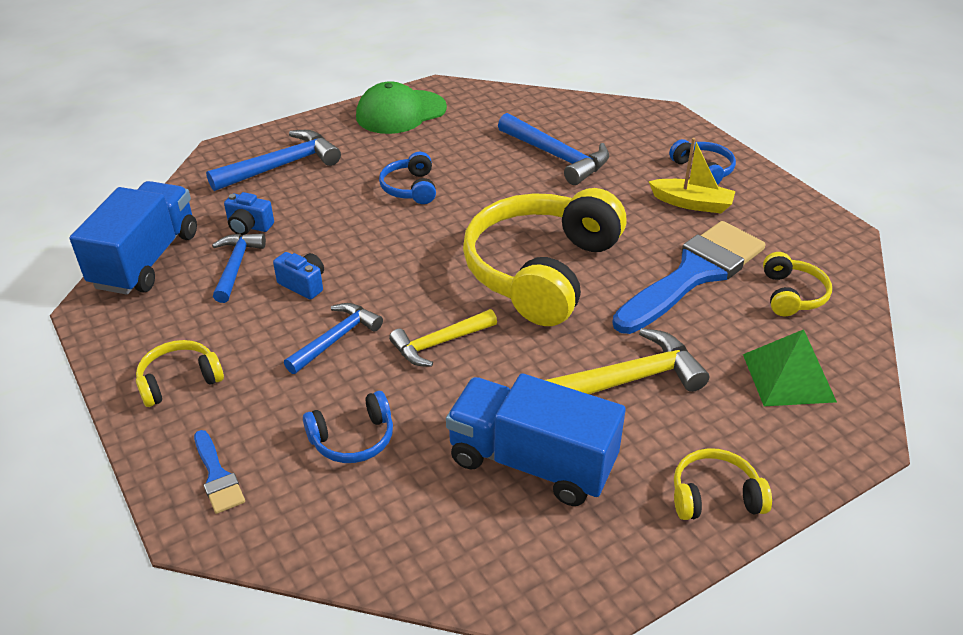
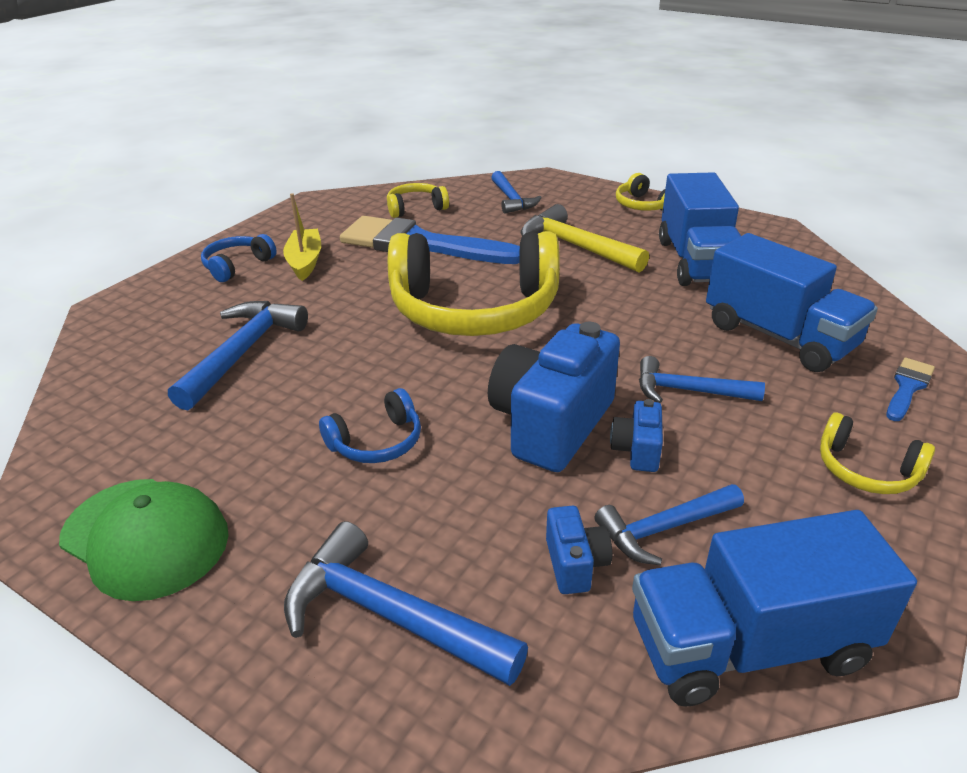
camera: 115 degrees left, 5 degrees down
(353, 439) = (778, 336): blue headphones -> blue truck
(362, 258) = (551, 424): none -> blue camera
(440, 343) = (626, 332): yellow hammer -> none
(788, 377) = (511, 199): green pyramid -> blue hammer

